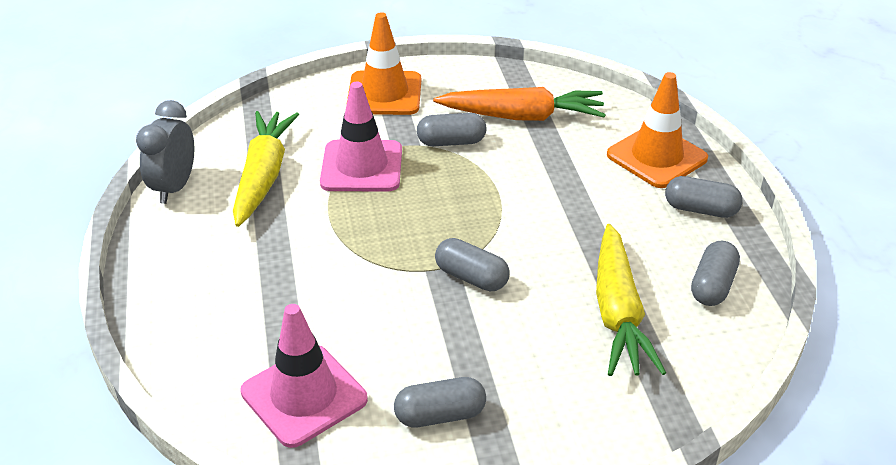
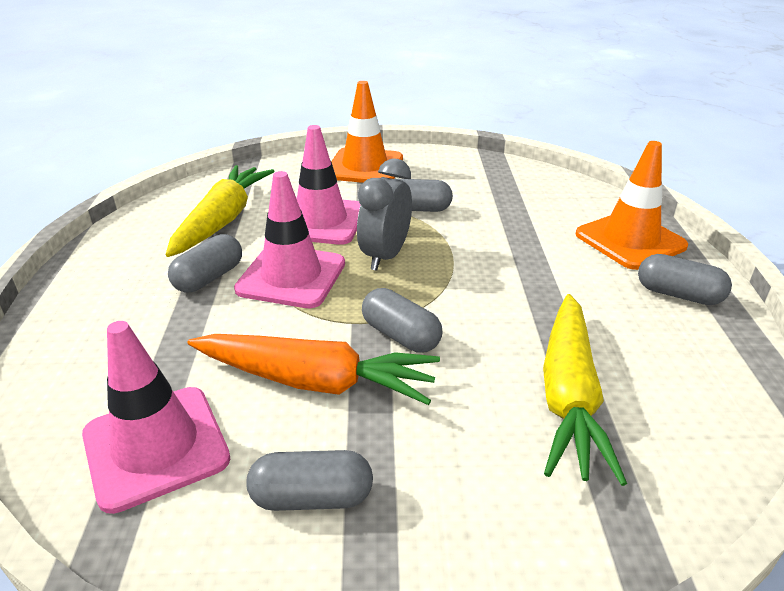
camera: 10 degrees right, 5 degrees down
(174, 187) = (134, 222): grey clock -> grey clock (385, 256)
(355, 231) = (291, 276): none -> pink traffic cone
(522, 116) = (493, 195): orange carrot -> orange carrot (315, 381)
(712, 286) = (692, 378): grey capsule -> grey capsule (209, 278)

